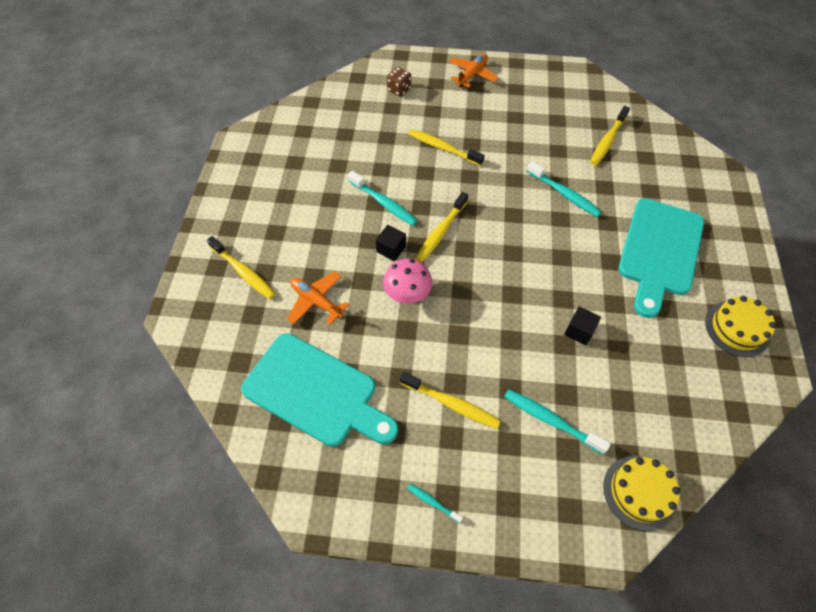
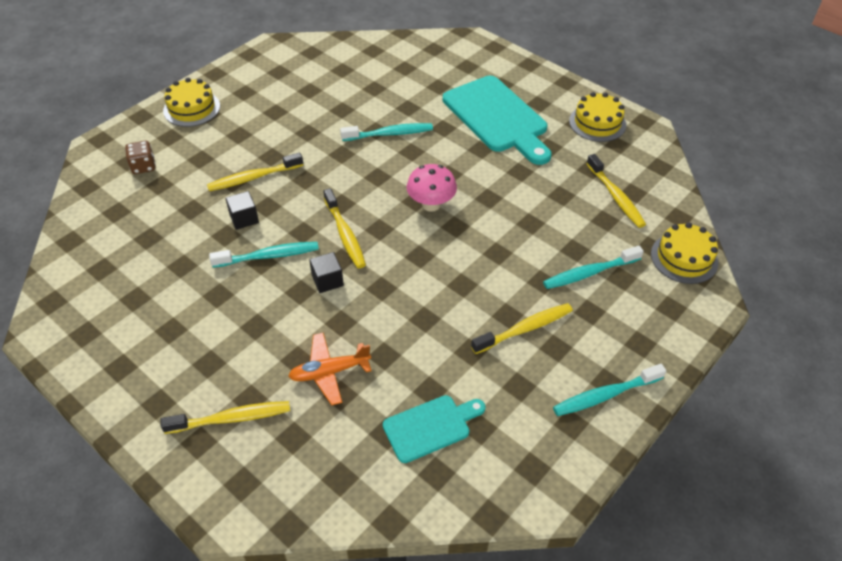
camera: 55 degrees left, 10 degrees down
(316, 392) = (430, 427): turquoise cutting board -> turquoise cutting board, size x0.55
(407, 294) = (388, 297): pink mushroom -> pink mushroom (431, 205)
(432, 502) = (605, 395): turquoise toothbrush -> turquoise toothbrush, size x1.88
(472, 75) = (191, 108): orange plane -> yellow cake
(579, 331) = (526, 207): black cube -> black cube (244, 218)
(607, 141) = (365, 77): yellow toothbrush -> yellow toothbrush (616, 197)

